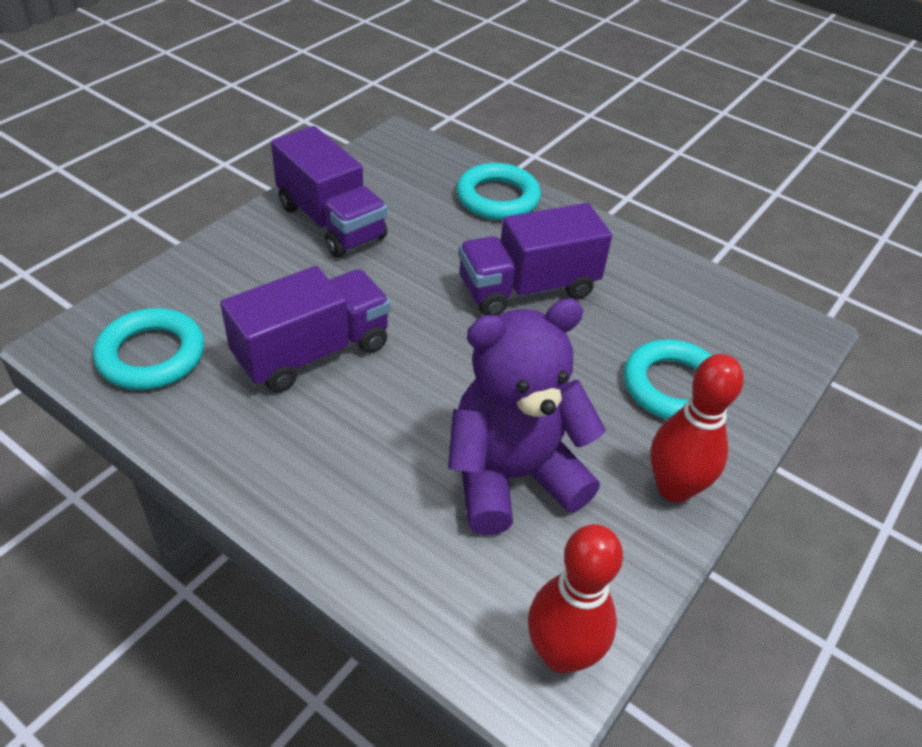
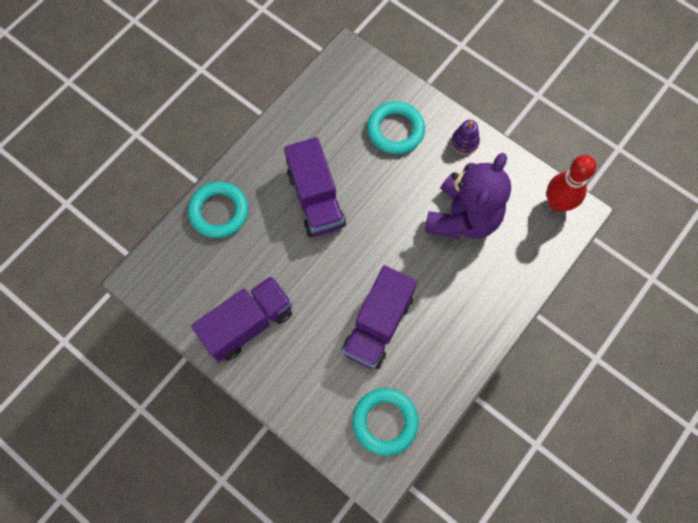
camera: 85 degrees left, 25 degrees up
(312, 352) = (378, 325): purple truck -> purple truck turned 120 degrees counterclockwise
(512, 476) = (463, 217): purple teddy bear -> purple teddy bear turned 135 degrees counterclockwise
(674, 488) = (464, 142): red bowling pin -> purple stacking toy

